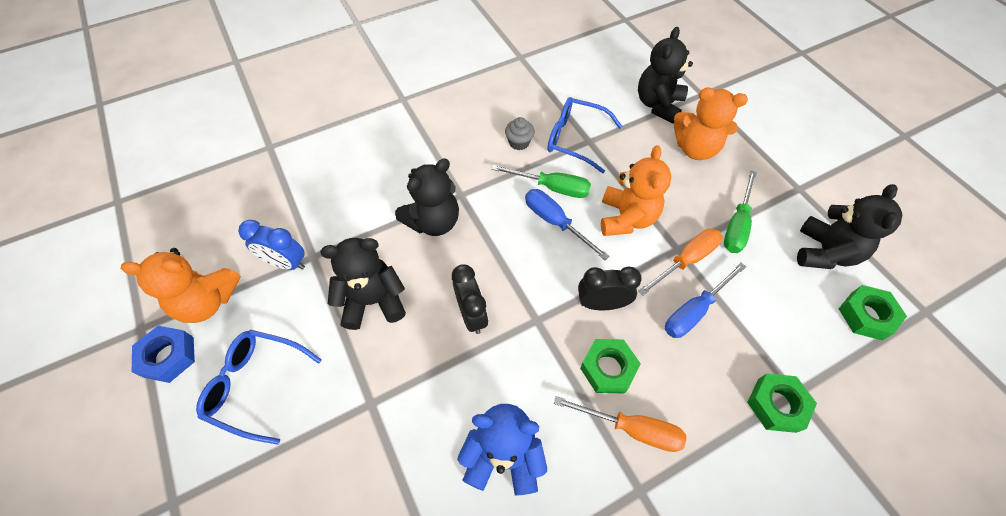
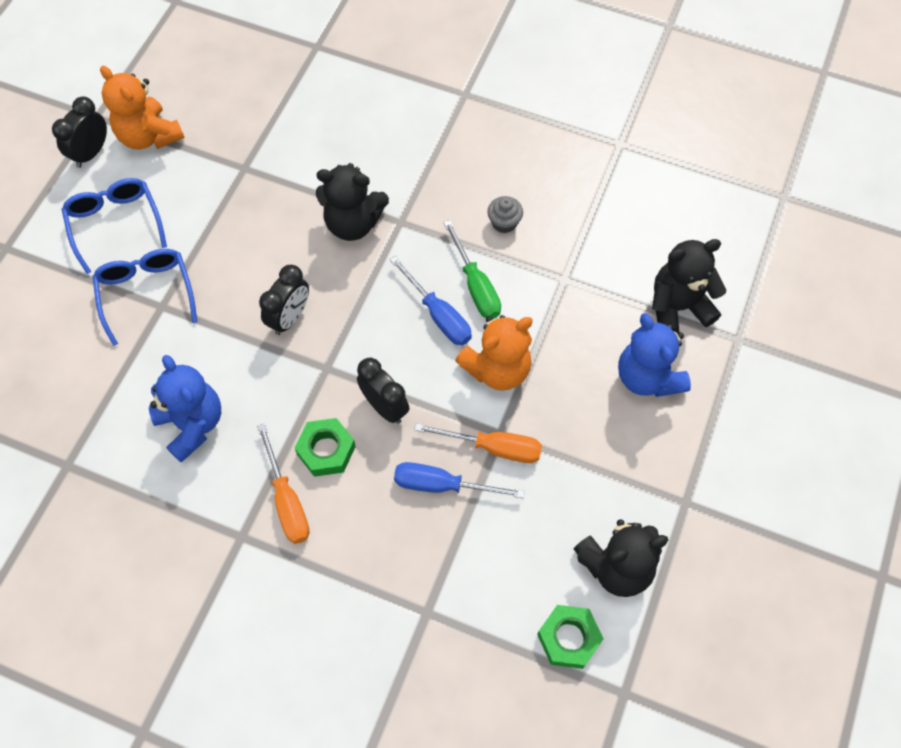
camera: 50 degrees right, 5 degrees up
(168, 357) = (91, 153): blue nut -> black clock
(286, 263) = (223, 156): blue clock -> none
(373, 301) = (242, 241): black teddy bear -> none
(555, 222) = (438, 315): blue screwdriver -> blue screwdriver turned 135 degrees clockwise
(575, 139) = (555, 265): blue glasses -> blue glasses (146, 293)
(695, 148) = (647, 377): orange teddy bear -> blue teddy bear
(736, 225) = (578, 468): green screwdriver -> none
(776, 405) = (401, 602): green nut -> none

